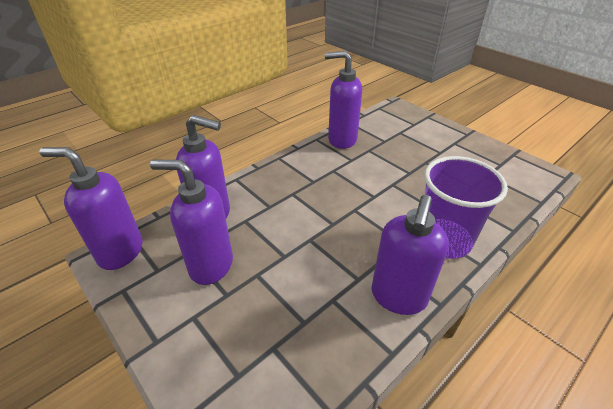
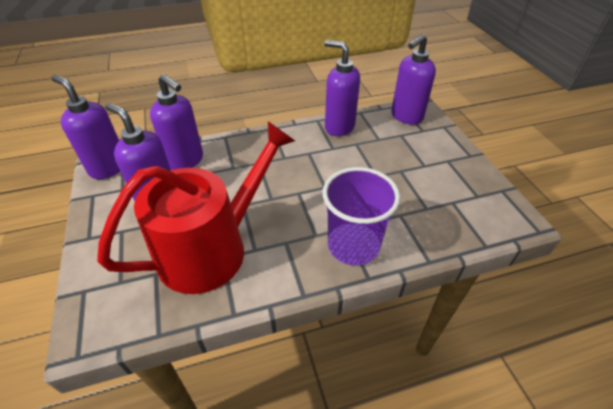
camera: 25 degrees right, 5 degrees up
(314, 295) = (212, 248): none -> red watering can
(398, 297) = (274, 276): purple soap dispenser -> purple soap dispenser (406, 117)

